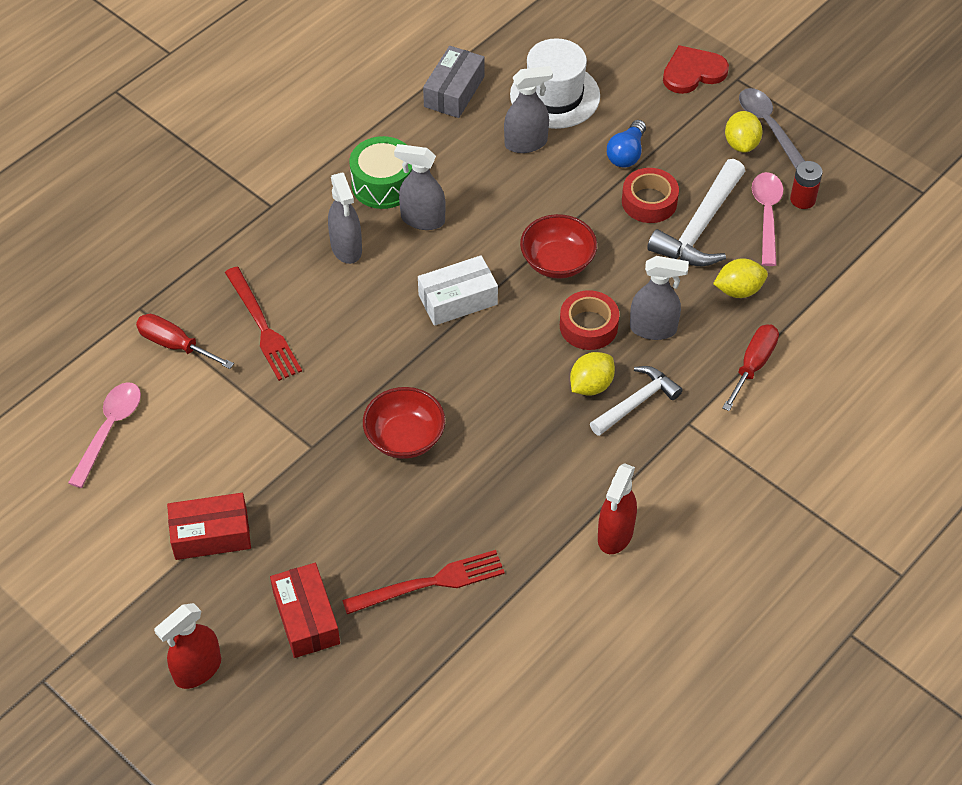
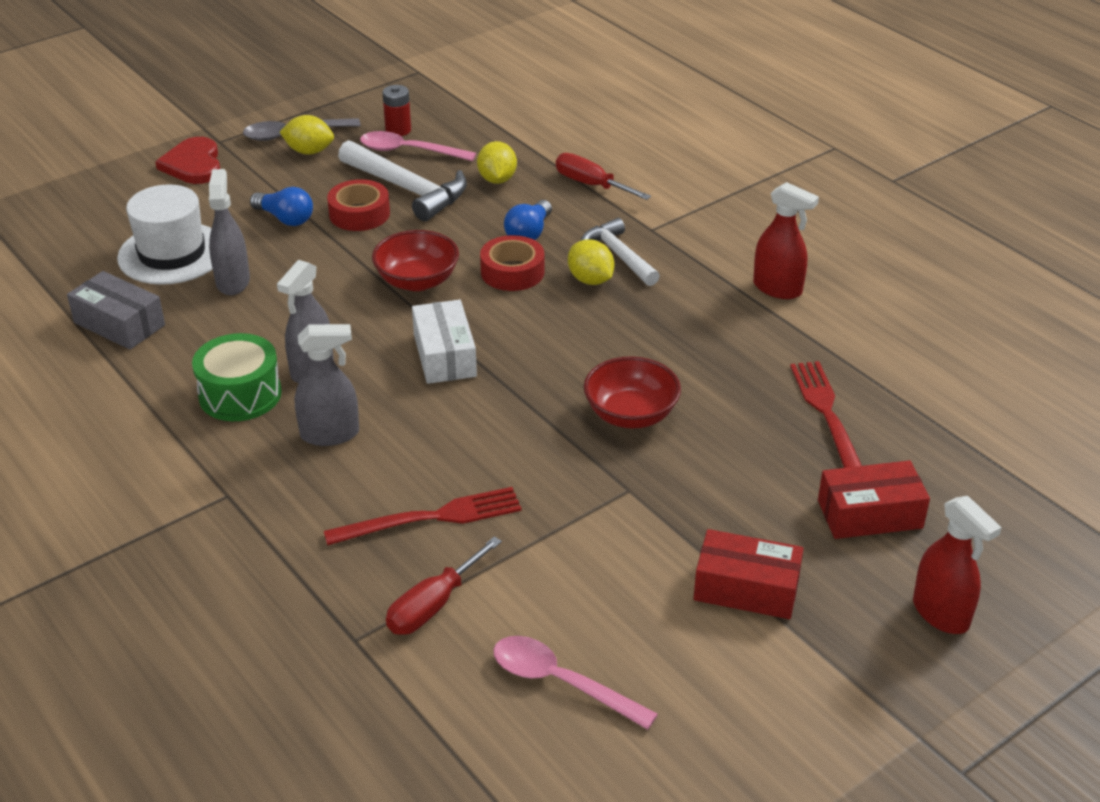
camera: 80 degrees left, 15 degrees down
(211, 535) = (746, 588): red box -> red box turned 75 degrees counterclockwise
(653, 329) = (529, 233): grey spray bottle -> blue light bulb

